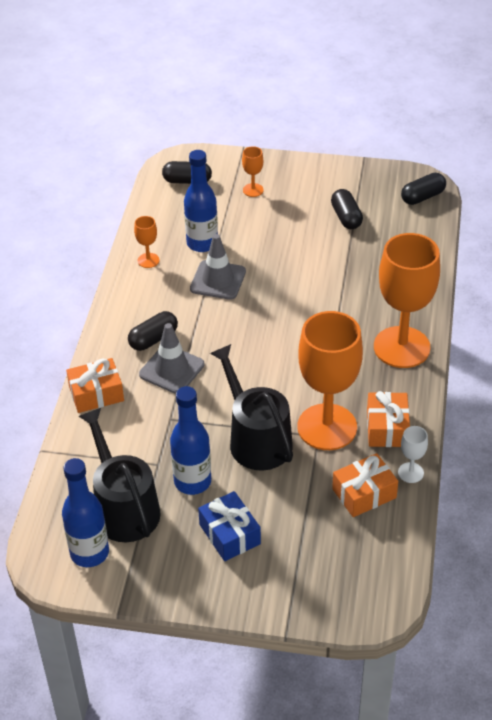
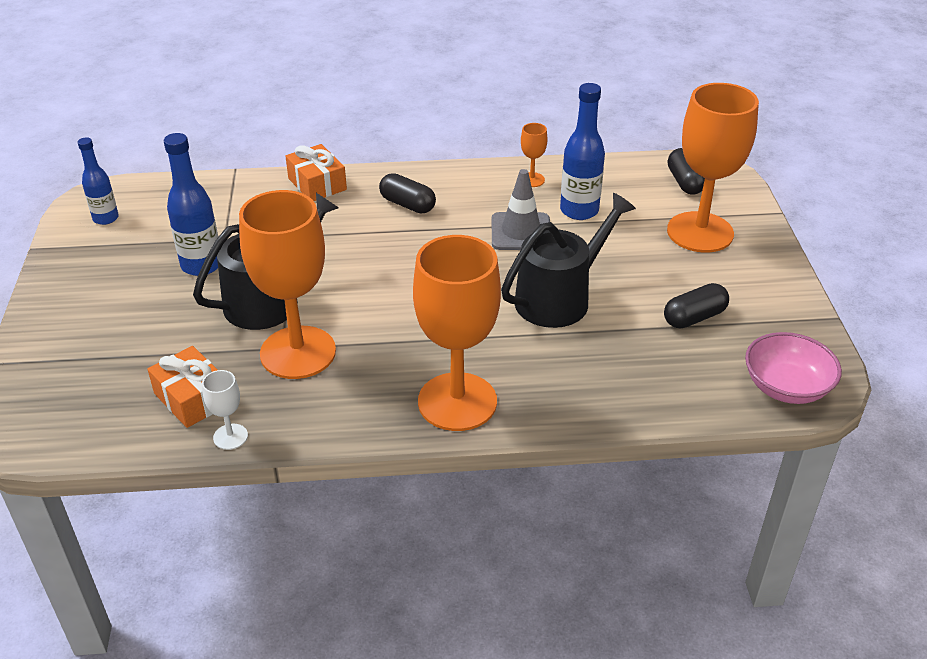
camera: 75 degrees right, 5 degrees down
(89, 553) = (106, 218): blue bottle -> blue bottle, size x0.65
(124, 508) = (163, 228): black watering can -> black watering can (559, 298)
(172, 369) = (364, 224): grey traffic cone -> none
(229, 534) = (128, 302): blue gift -> none
(253, 190) = (700, 232): orange goblet -> orange goblet, size x2.40
(387, 428) = (305, 405): orange gift -> none
(422, 197) = (786, 387): black capsule -> pink bowl

